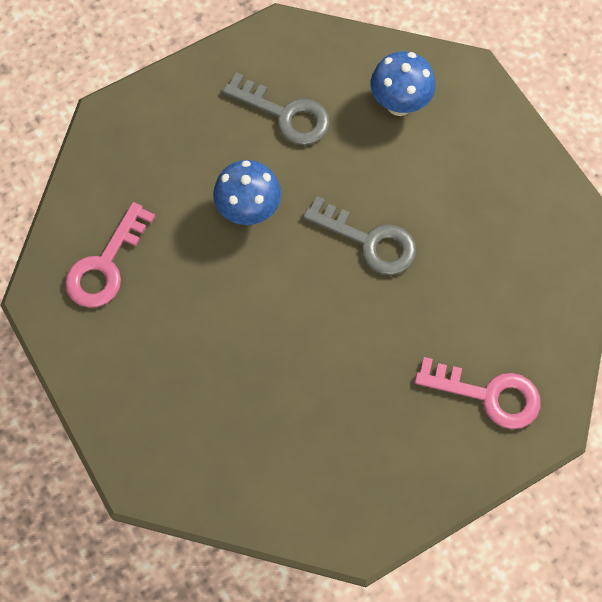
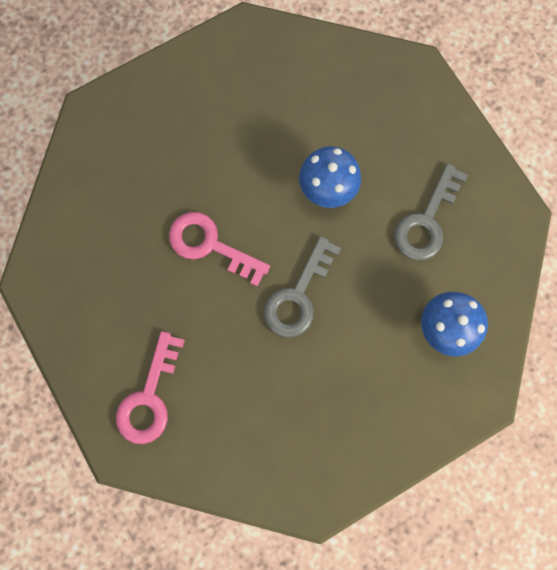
camera: 90 degrees right, 10 degrees up
(106, 265) = (275, 76): pink key -> pink key (210, 245)

